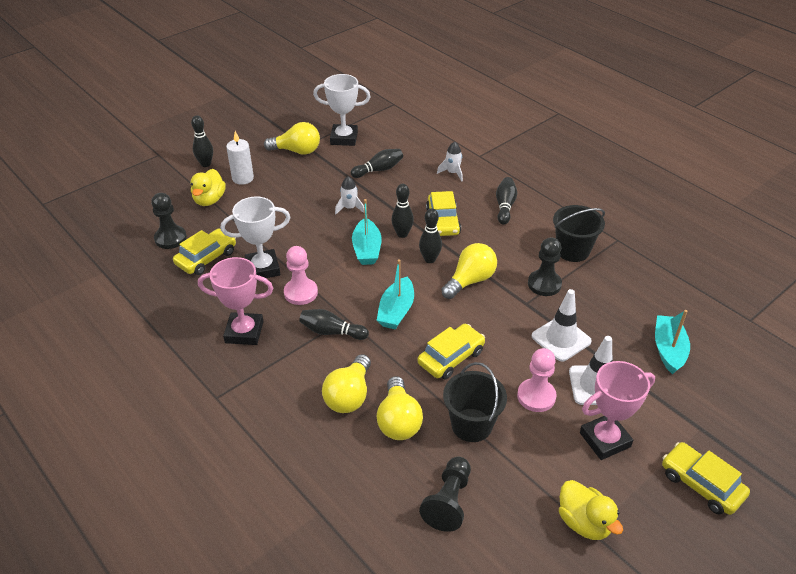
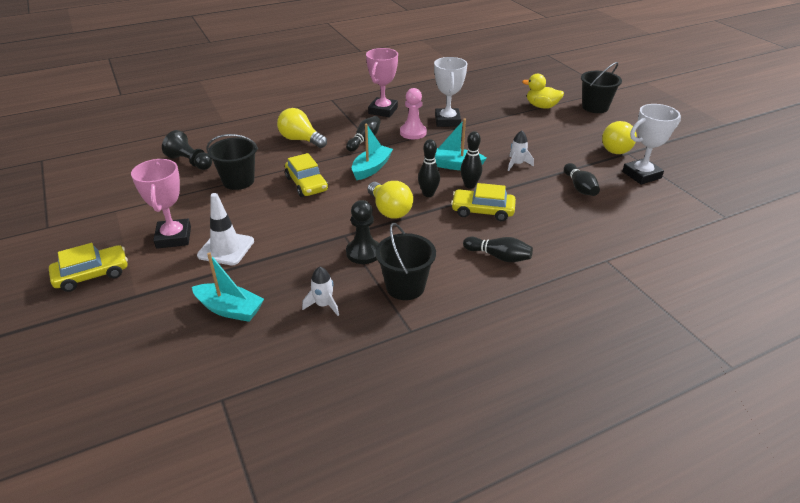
camera: 105 degrees right, 5 degrees down
(170, 238) = (495, 91): black pawn -> none
(205, 164) = (595, 107): black bowling pin -> black bucket
(206, 258) = (468, 102): yellow car -> none
(243, 178) = (571, 121): white candle -> none
(344, 138) = (641, 175): white trophy -> white trophy turned 45 degrees clockwise
(396, 311) = (371, 168): turquoise boat -> turquoise boat turned 90 degrees clockwise
(398, 421) = (265, 154): yellow light bulb -> none
(452, 173) = (570, 233): white rocket -> white rocket (323, 305)
(536, 396) = (240, 215): pink pawn -> none
(561, 339) = (289, 244): white traffic cone -> none
(584, 522) = (124, 209): yellow duck -> none

